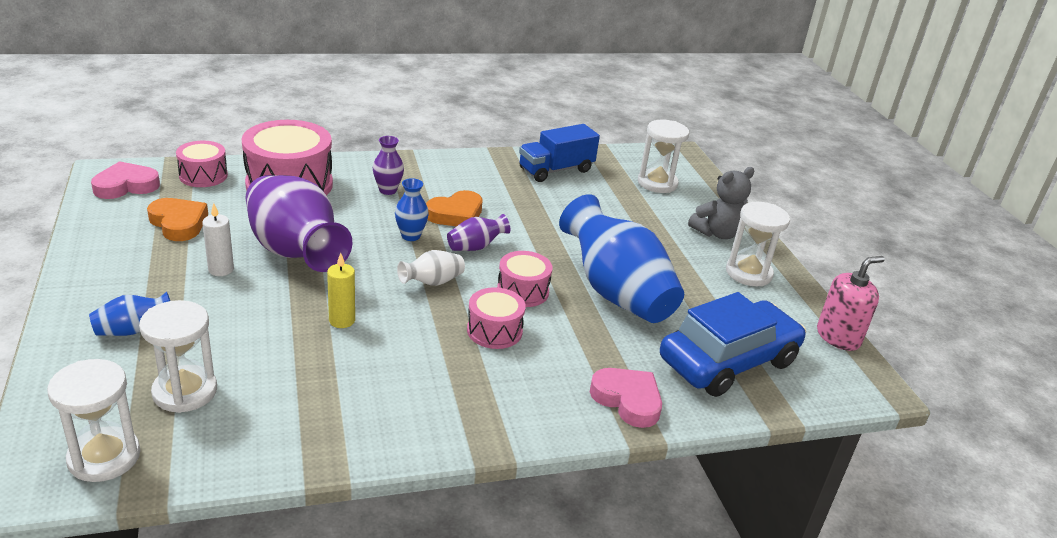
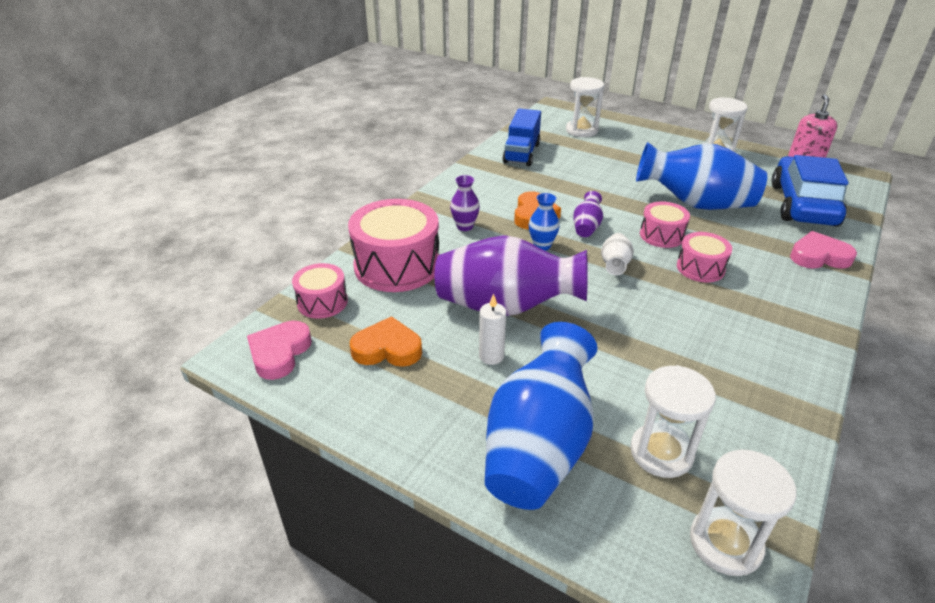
camera: 40 degrees left, 5 degrees up
(133, 330) = (538, 447): blue vase -> blue vase, size x2.28
(342, 320) = (628, 327): yellow candle -> none
(717, 233) = (661, 141): grey teddy bear -> none

